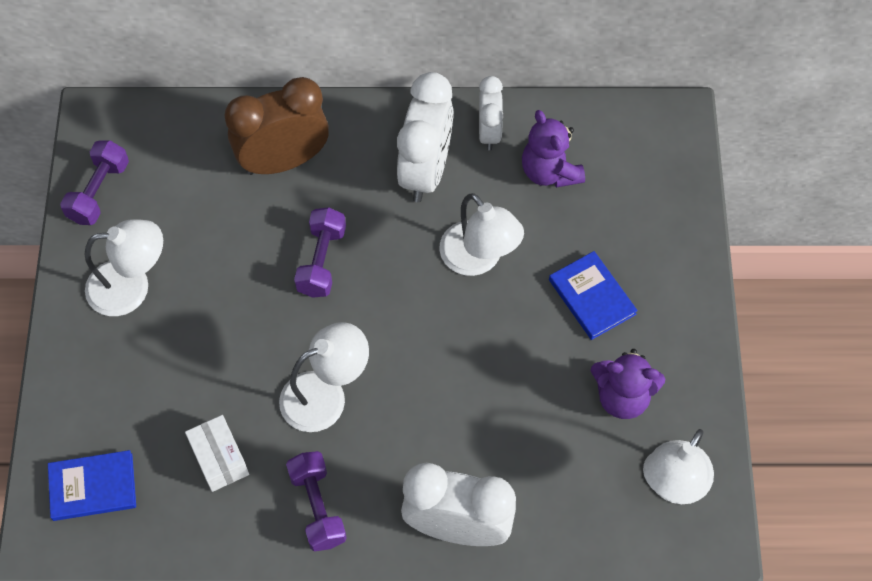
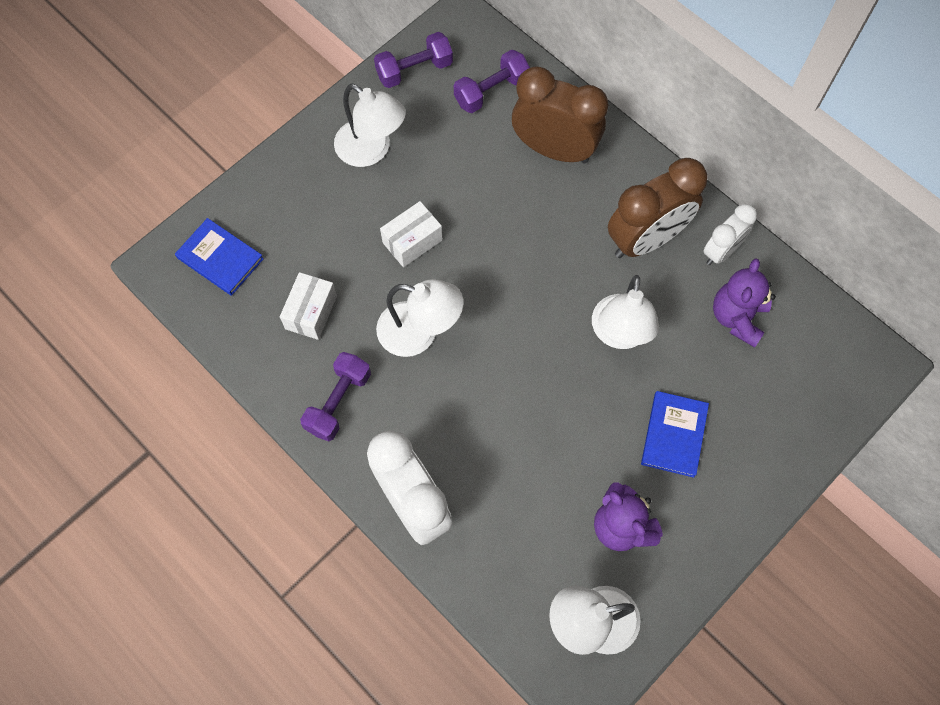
camera: 45 degrees right, 5 degrees up
(244, 330) = (412, 241): none -> white box
(322, 261) = (509, 240): purple dumbbell -> purple dumbbell (491, 91)
(425, 170) = (646, 239): white clock -> brown clock

